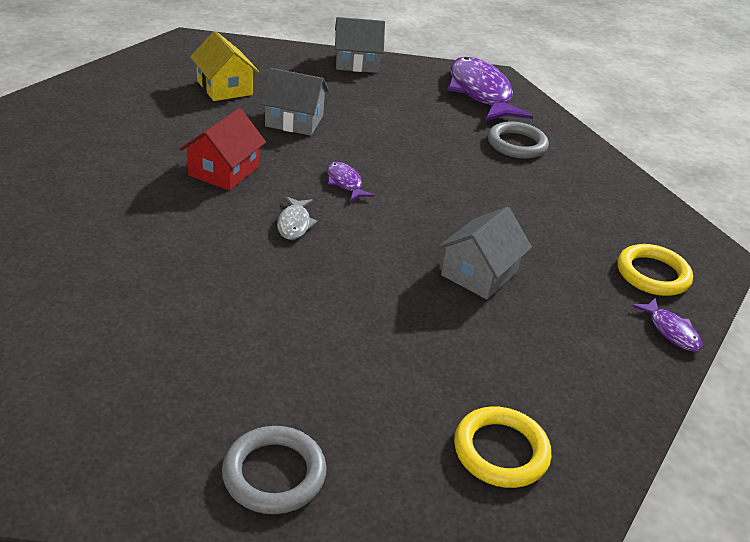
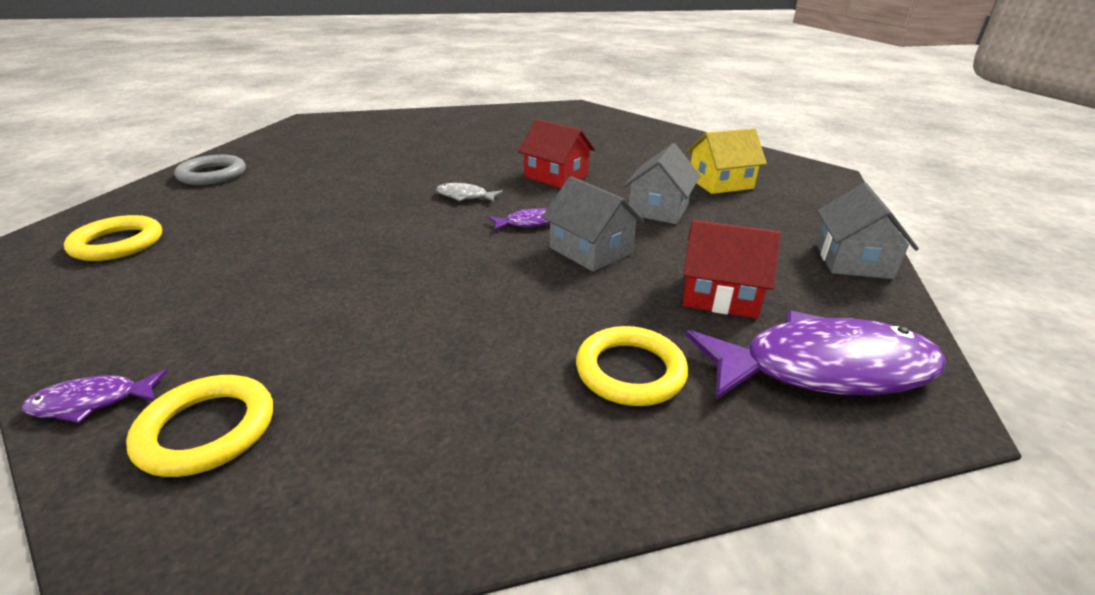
camera: 105 degrees right, 5 degrees down
(424, 111) = (720, 295): none -> red house
(479, 273) = (332, 273): grey house -> grey house (590, 250)
(516, 144) = (630, 371): grey ring -> yellow ring

